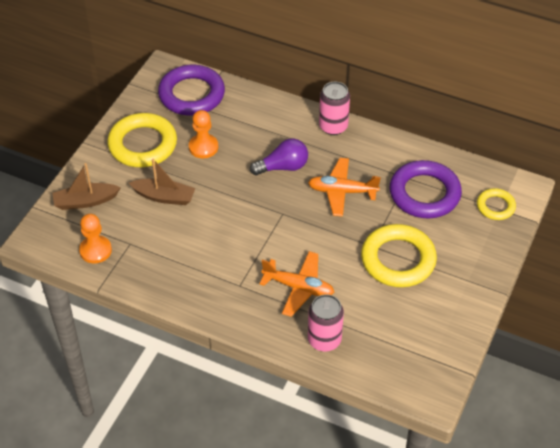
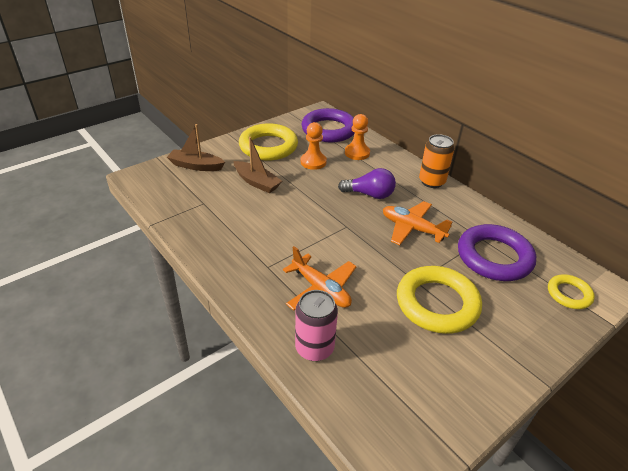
camera: 25 degrees right, 10 degrees down
(95, 250) = (173, 198): orange pawn -> orange pawn (357, 153)
(333, 126) = (432, 181): pink can -> orange can

